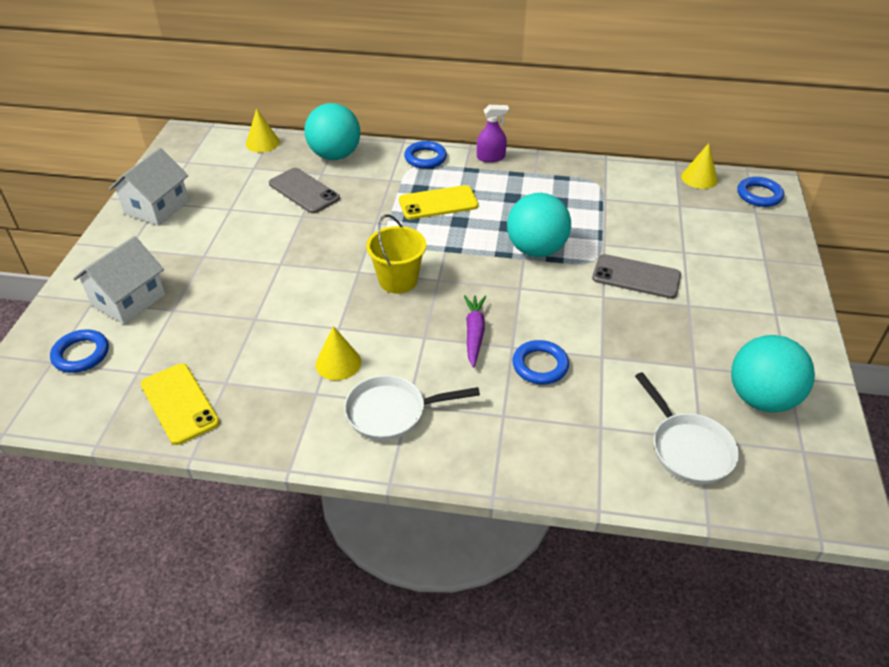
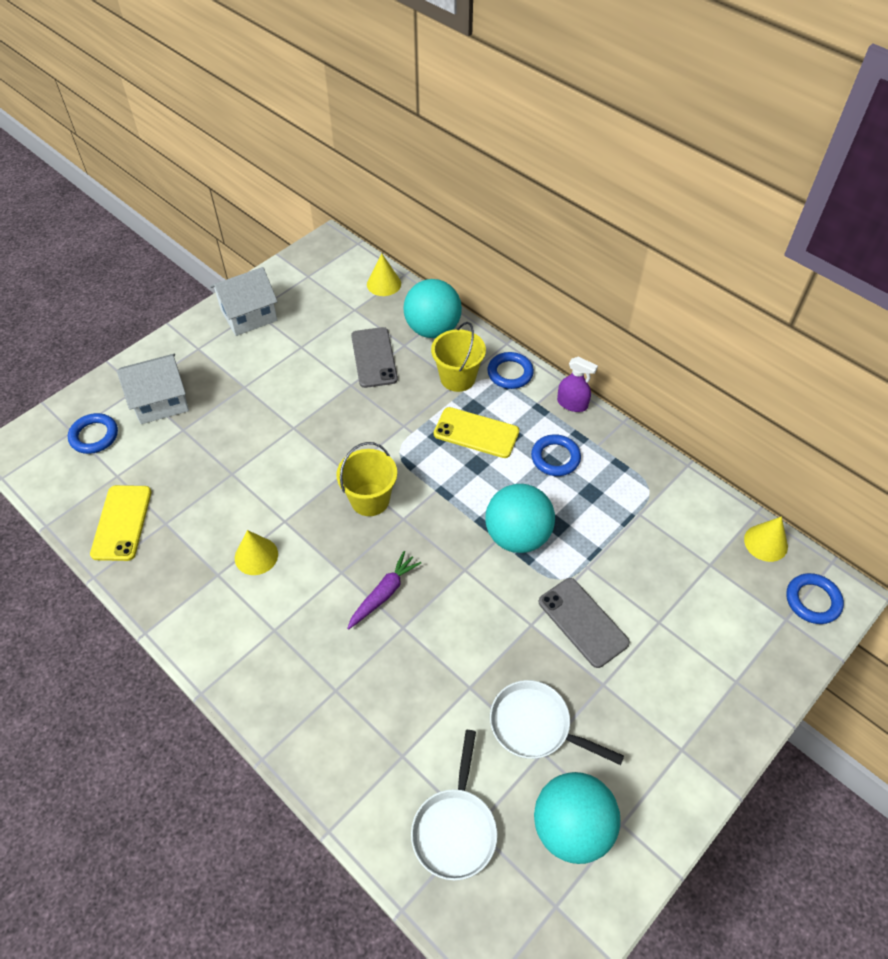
camera: 35 degrees right, 10 degrees up
(387, 176) = (457, 378): none -> yellow bucket
(392, 412) = (255, 629): white pan -> white pan (535, 726)
(540, 365) = (408, 661): blue ring -> blue ring (555, 458)

